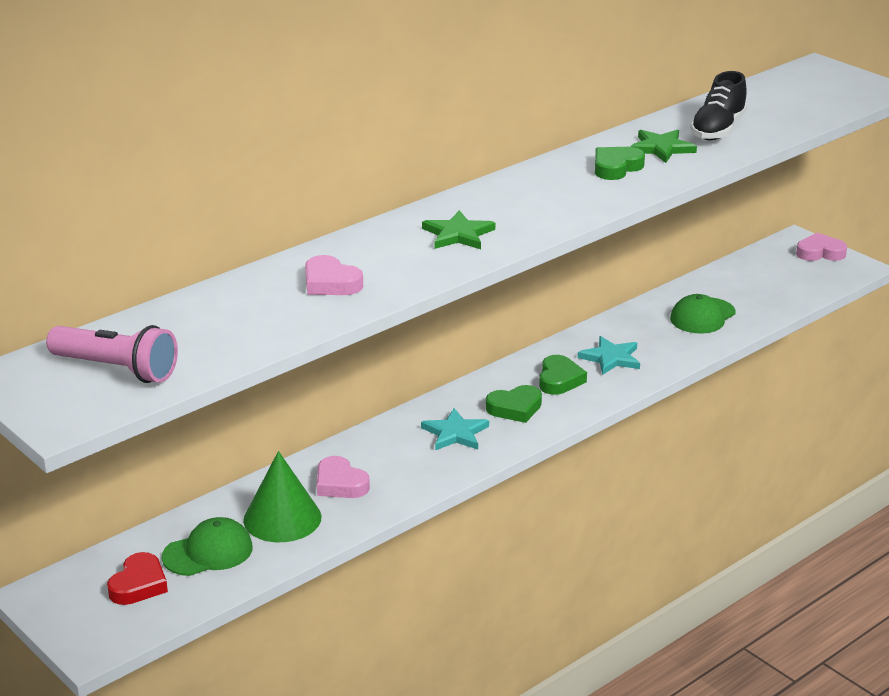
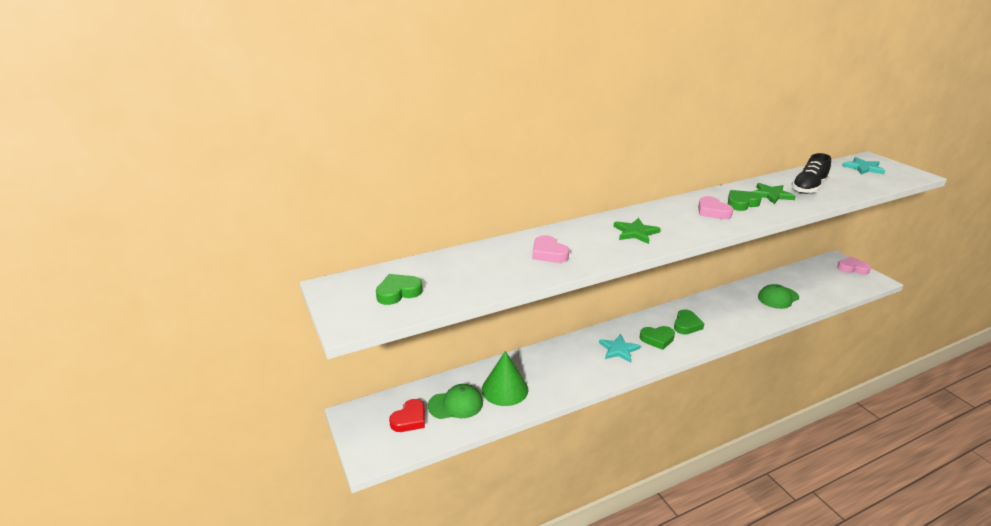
camera: 15 degrees right, 0 degrees up
(117, 369) = (398, 292): pink flashlight -> green heart
(340, 484) = (544, 372): pink heart -> pink heart (712, 211)
(611, 358) = (719, 316): turquoise star -> turquoise star (863, 168)

